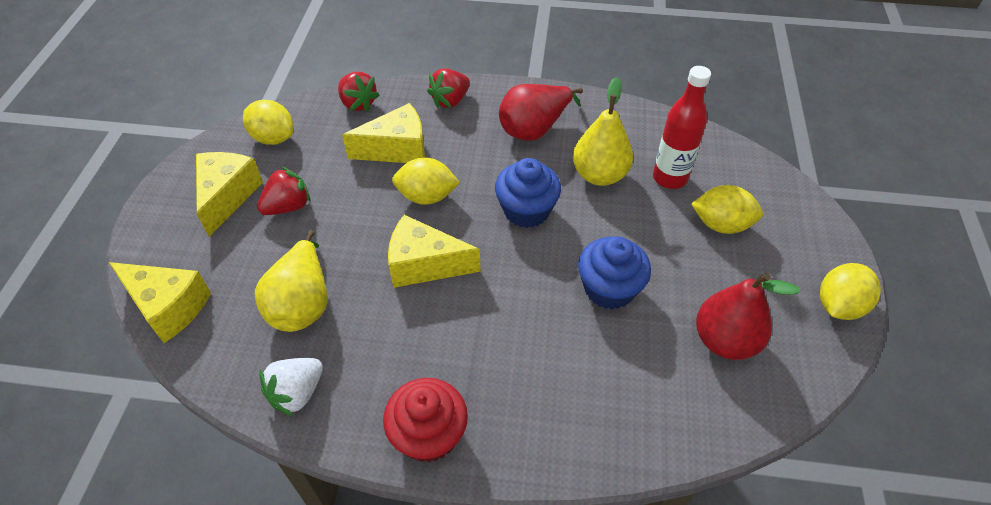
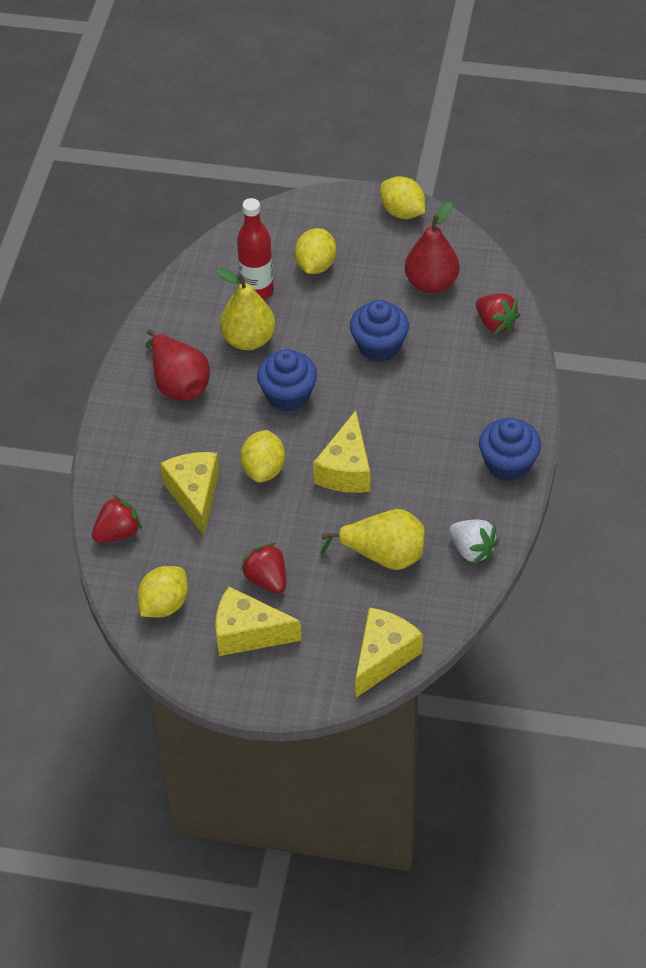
camera: 85 degrees left, 0 degrees up
(428, 434) = (508, 464): red cupcake -> blue cupcake
(450, 100) = (125, 451): red strawberry -> red strawberry (495, 323)

